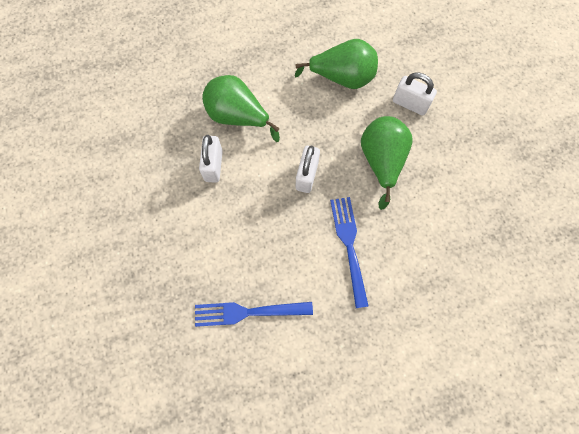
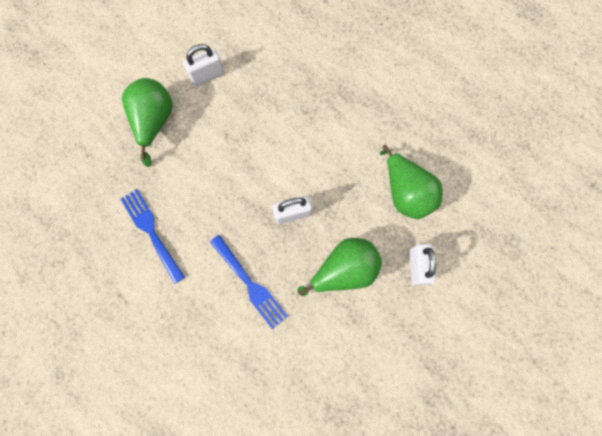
camera: 60 degrees right, 5 degrees up
(213, 166) = (258, 135): white padlock -> white padlock (207, 75)
(238, 116) = (313, 128): green pear -> green pear (155, 122)
(349, 246) = (249, 283): blue fork -> blue fork turned 90 degrees clockwise

